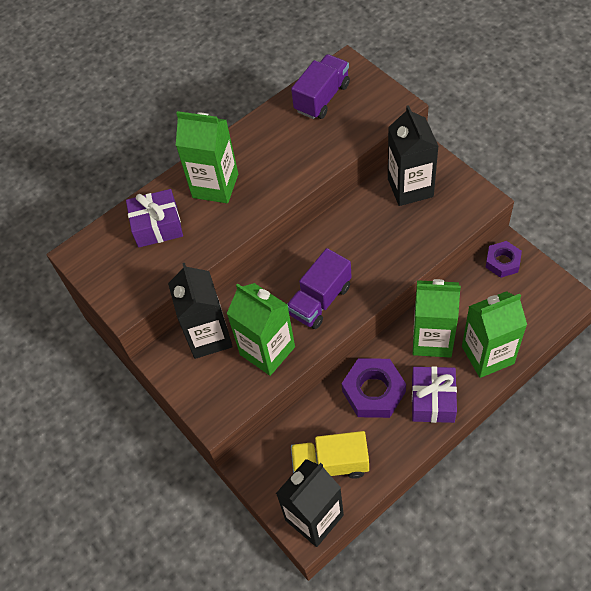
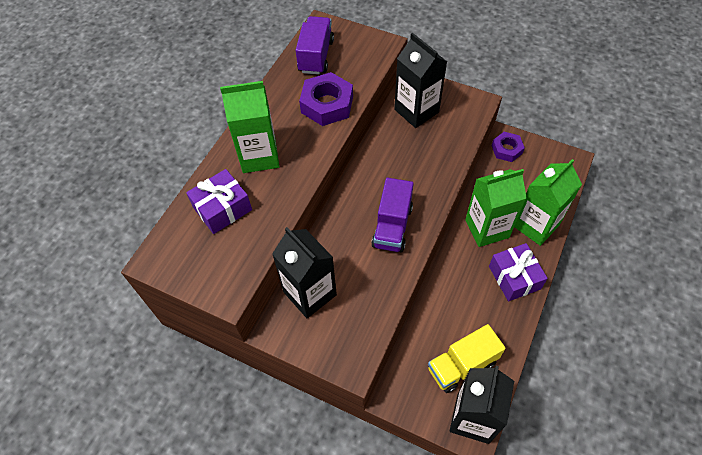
camera: 30 degrees left, 0 degrees up
(267, 350) = (369, 286): green carton -> none
(373, 391) = (464, 289): purple nut -> purple nut (327, 104)

